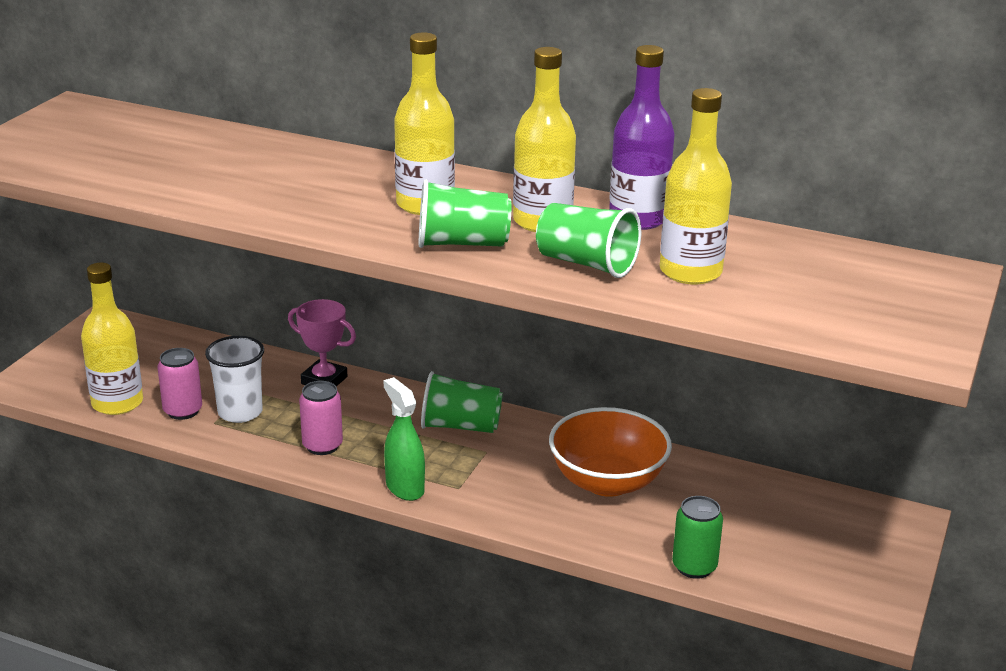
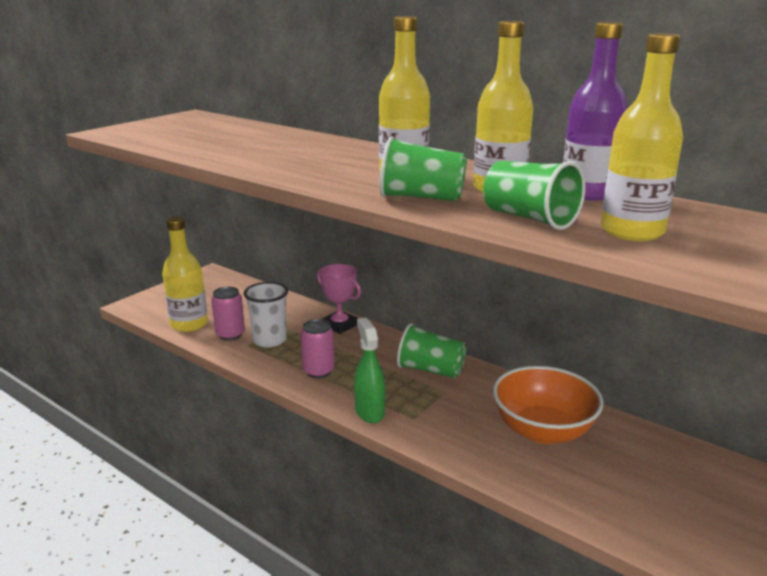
camera: 15 degrees right, 5 degrees down
(694, 567) = (613, 523): green can -> none

